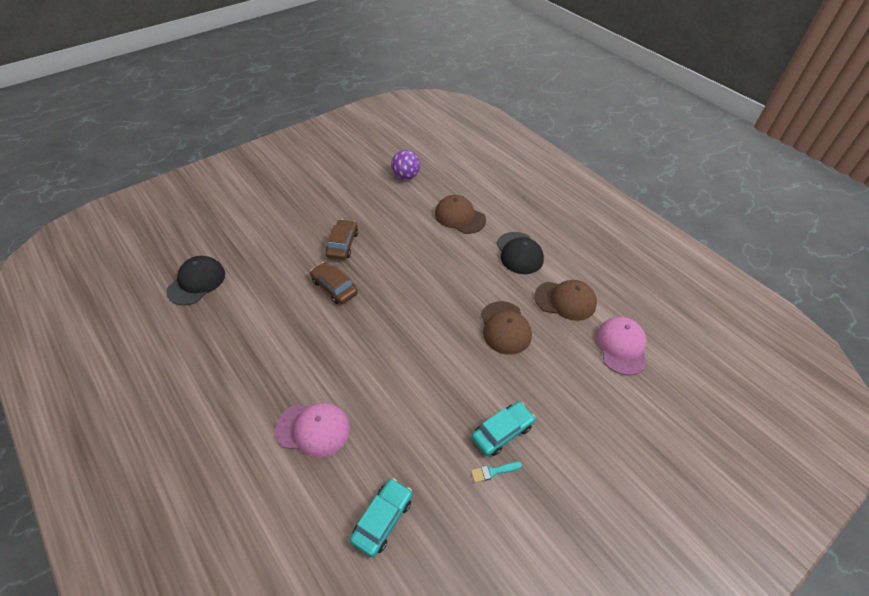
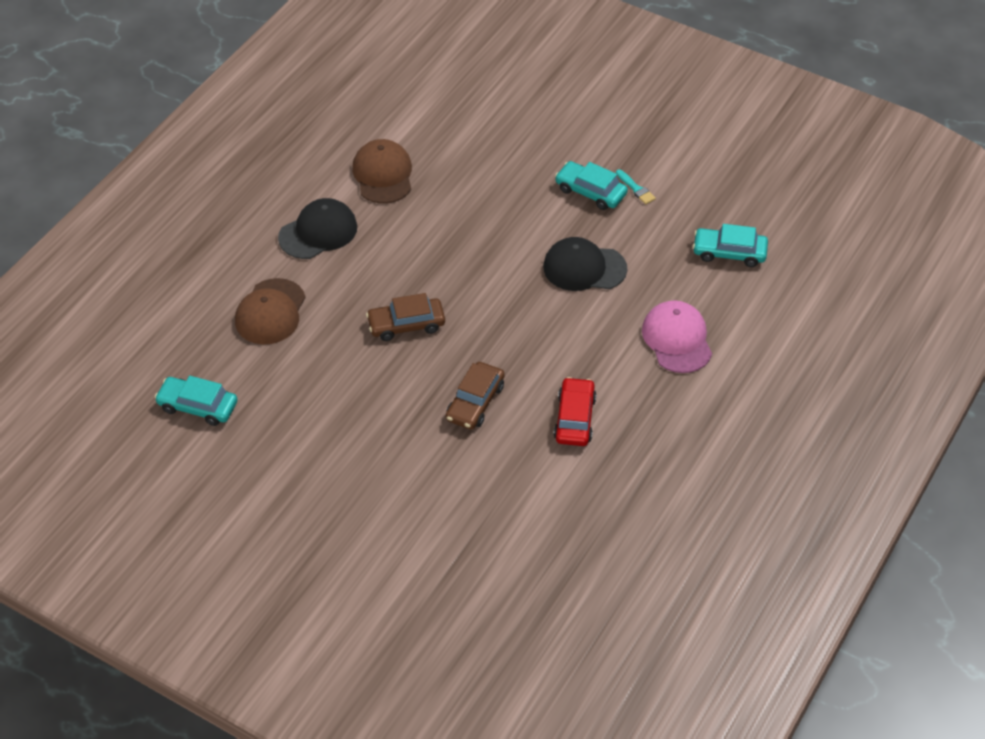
camera: 110 degrees left, 0 degrees up
(197, 282) = (546, 564): black cap -> black cap (584, 268)
(286, 334) = (574, 418): none -> red car
(342, 244) = (390, 426): brown car -> brown car (406, 325)
(405, 176) = (198, 406): purple ball -> turquoise car
(505, 328) = (454, 218): brown cap -> none
(621, 346) = (430, 120): pink cap -> none

